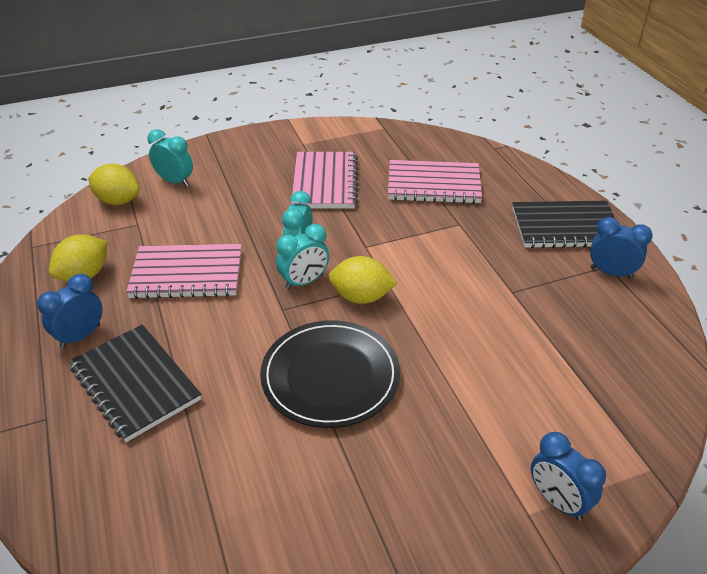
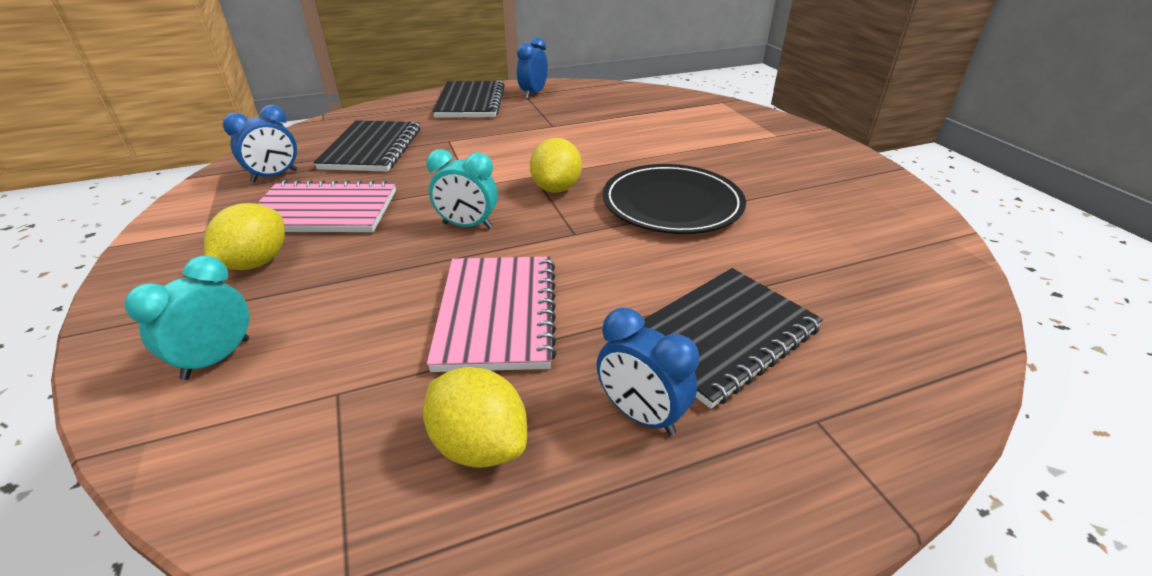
camera: 90 degrees left, 5 degrees down
(118, 201) = (234, 438): yellow lemon -> yellow lemon (256, 262)
(304, 282) = (527, 221): turquoise clock -> none
(433, 184) = (372, 149): pink notebook -> black notebook
(558, 501) = (761, 126): blue clock -> blue clock (275, 176)

